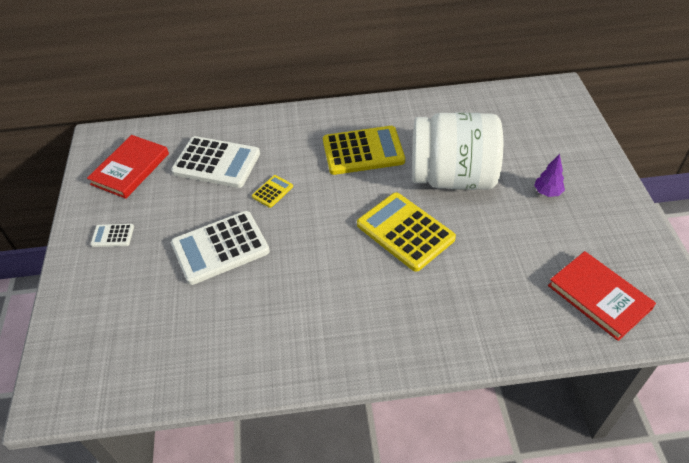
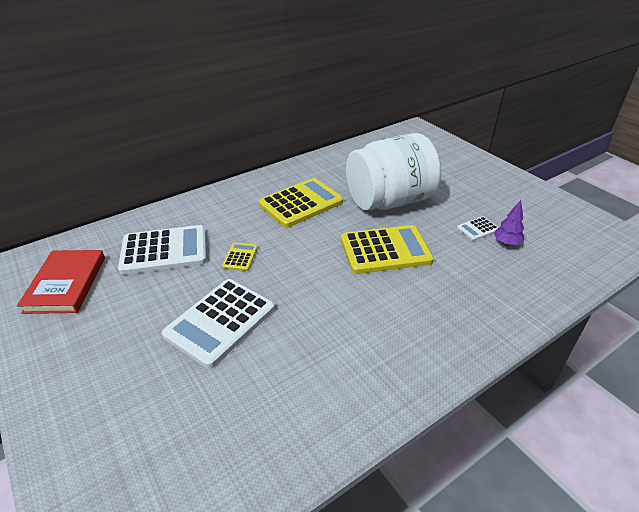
camera: 30 degrees left, 10 degrees down
(113, 236) = (82, 354): white calculator -> white calculator (477, 229)
(405, 232) = (385, 250): yellow calculator -> yellow calculator turned 150 degrees clockwise
(547, 192) = (466, 191): purple tree -> purple tree (506, 243)
(599, 297) = (565, 246): red book -> none

